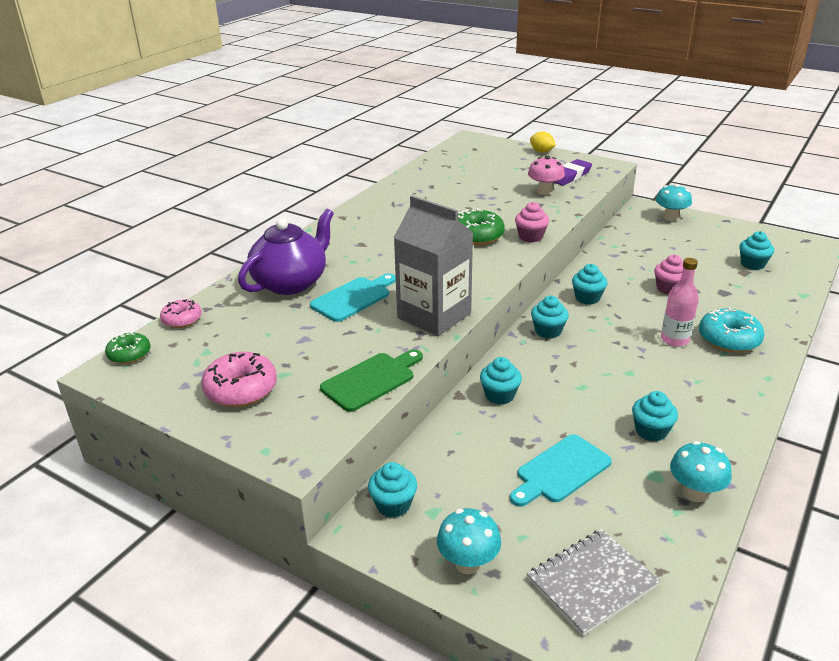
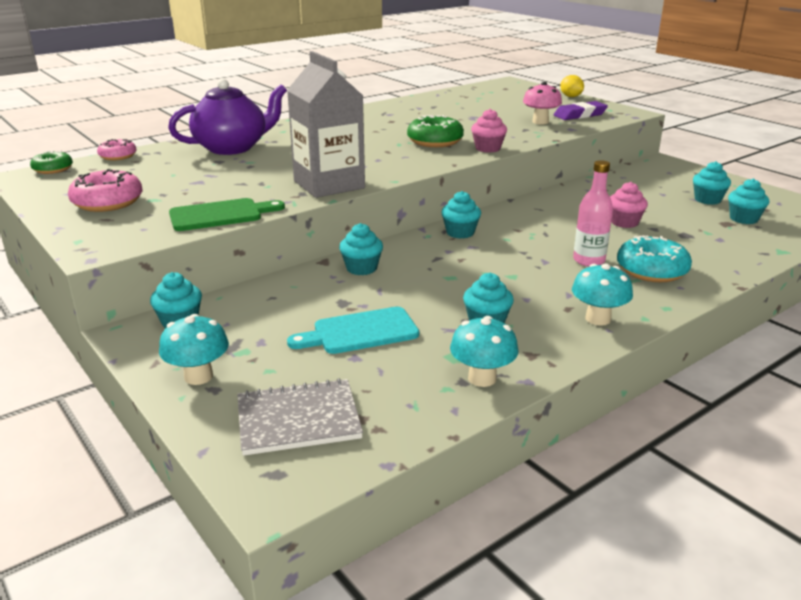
camera: 20 degrees right, 5 degrees down
(353, 298) = (272, 164): turquoise cutting board -> none
(587, 298) = (527, 216): turquoise cupcake -> turquoise cupcake (707, 200)
(670, 218) = (684, 172): turquoise mushroom -> turquoise mushroom (598, 319)

